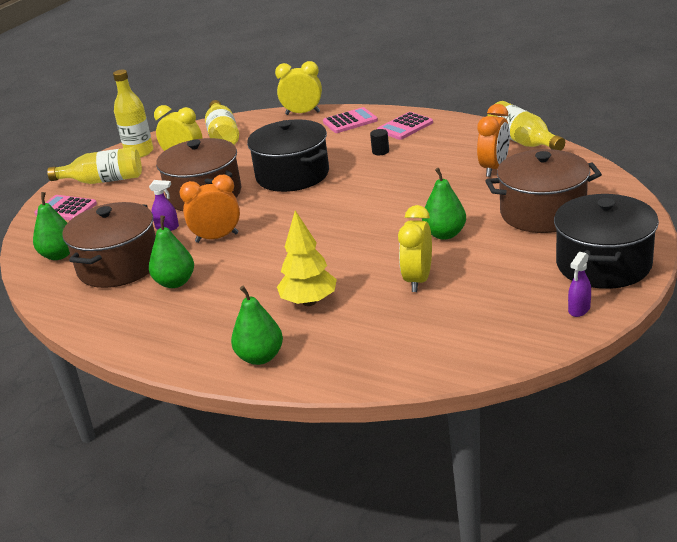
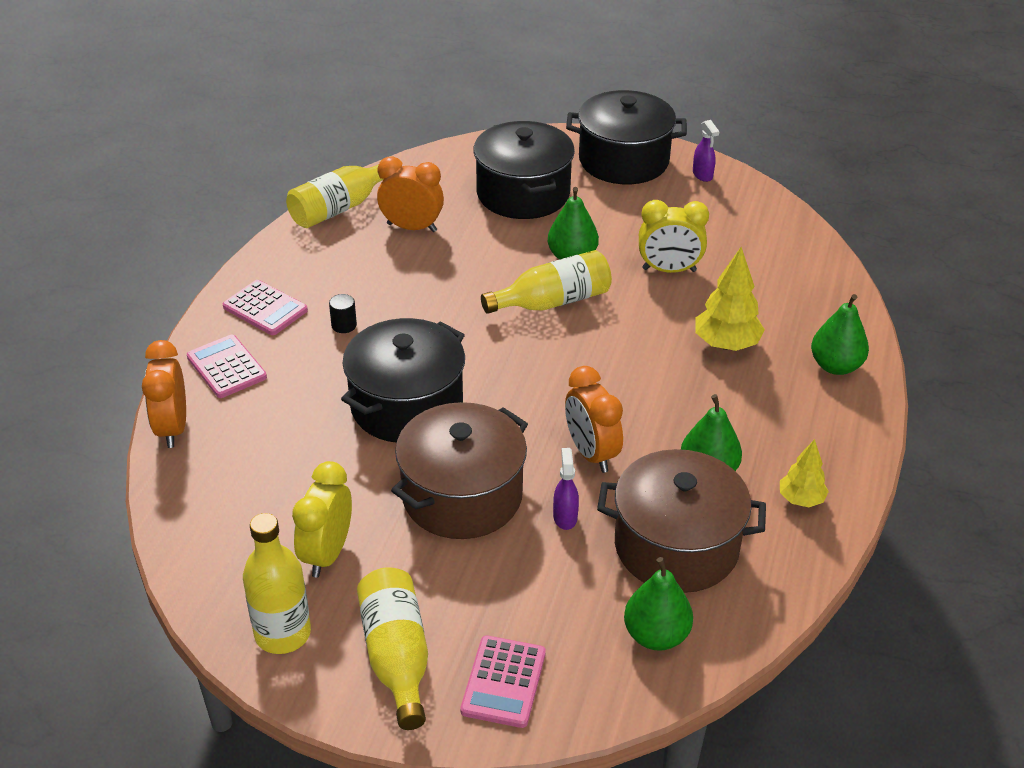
camera: 105 degrees left, 10 degrees up
(126, 320) = (801, 499): none -> yellow tree
(223, 135) = (238, 520): yellow bottle -> yellow bottle (552, 301)
(302, 113) = (173, 428): yellow clock -> orange clock
(543, 213) = (523, 193): brown pot -> black pot
(579, 309) = (702, 175): purple spray bottle -> purple spray bottle turned 45 degrees clockwise

